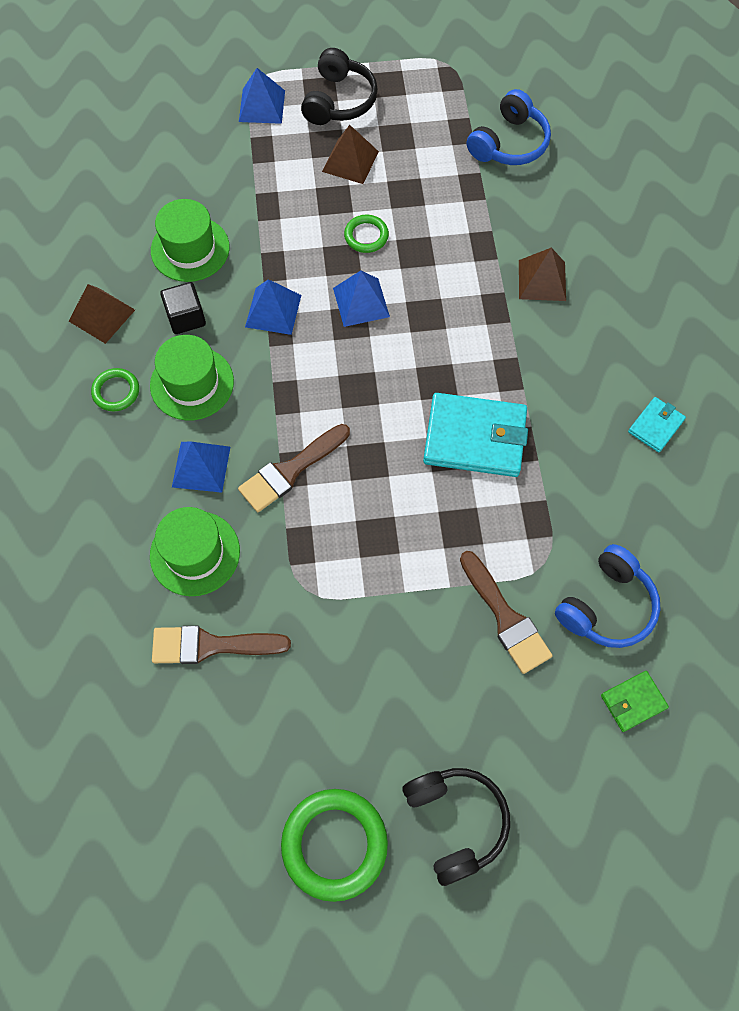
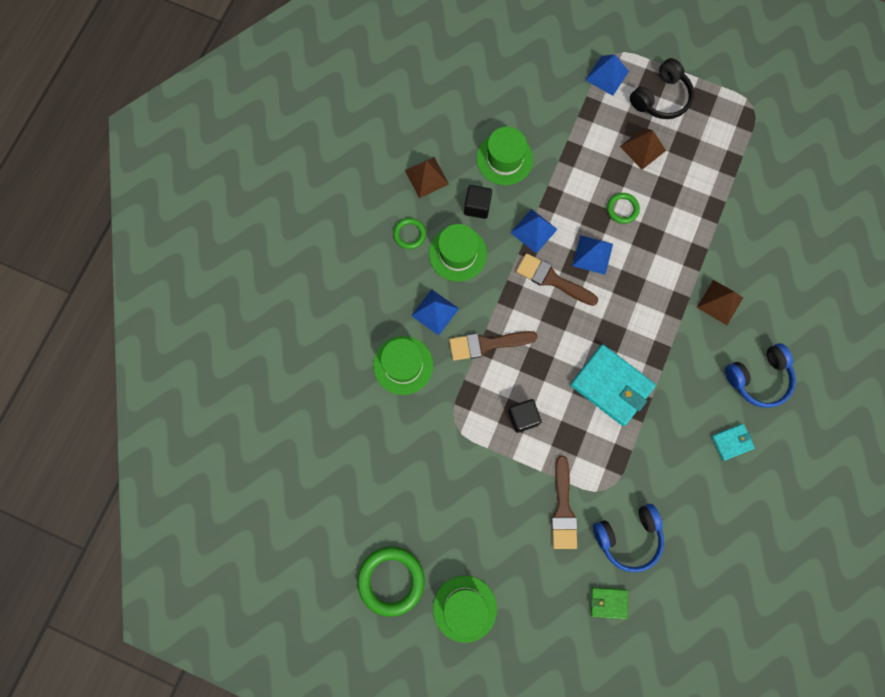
camera: 30 degrees right, 10 degrees up
(211, 645) = (383, 427): brown brush -> brown brush (552, 279)
(388, 534) = (523, 417): none -> black cube
(455, 822) = (464, 608): black headphones -> green hat
(509, 143) = (758, 190): blue headphones -> blue headphones (758, 378)

